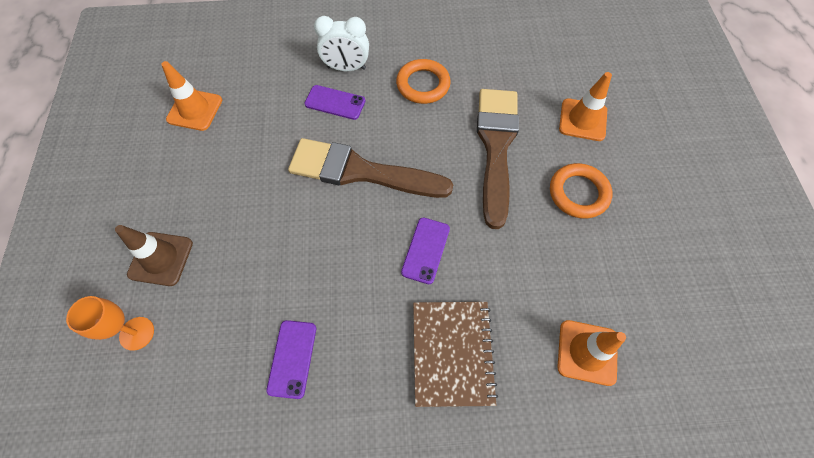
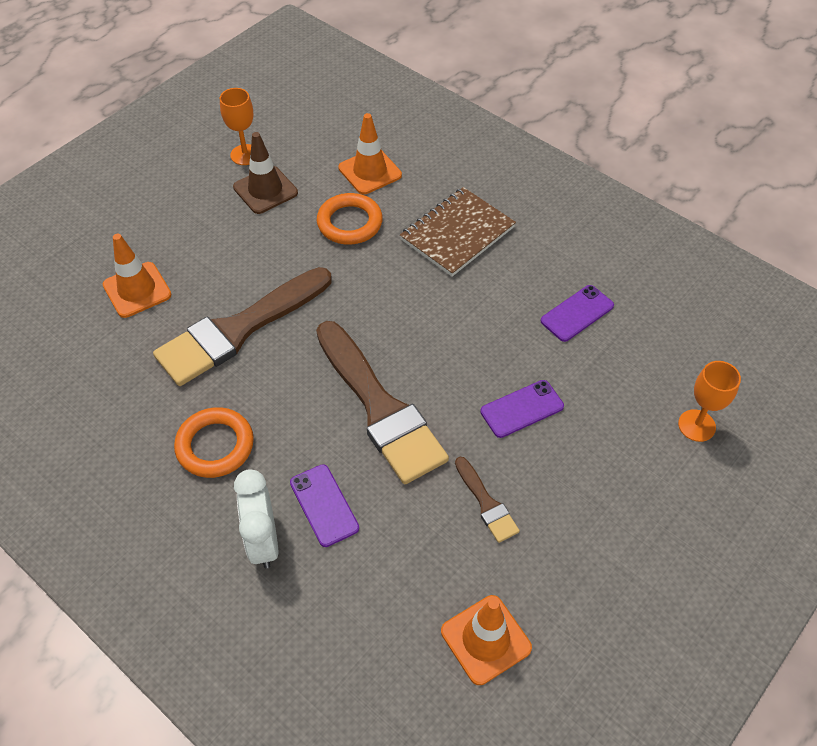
camera: 135 degrees left, 10 degrees down
(161, 259) = (638, 477): brown traffic cone -> brown traffic cone (265, 190)
(247, 169) = (486, 503): none -> brown brush
(346, 68) = (263, 541): white clock -> white clock turned 150 degrees counterclockwise
(426, 250) = (400, 303): purple phone -> purple phone (522, 409)
(578, 193) = (232, 247): orange ring -> orange ring (350, 223)
(687, 274) = (245, 155): none -> orange goblet

